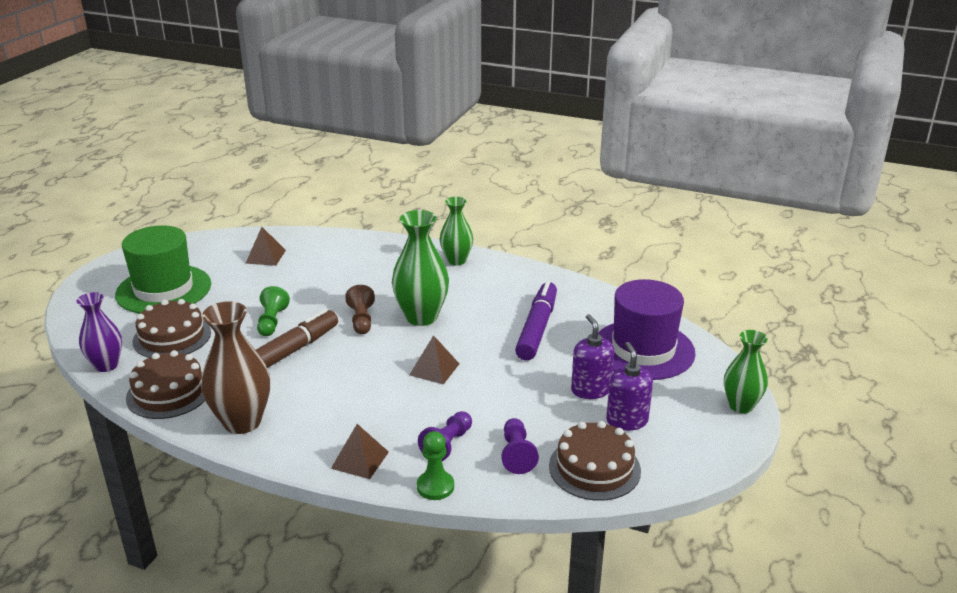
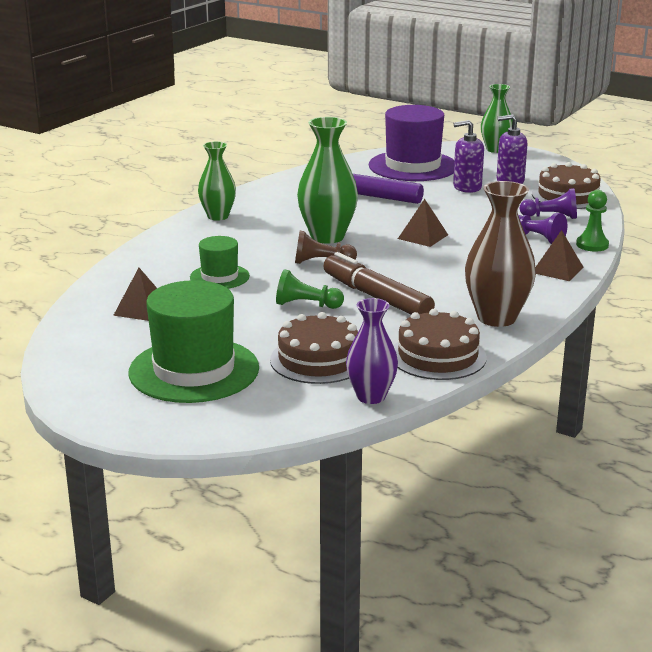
camera: 80 degrees left, 5 degrees down
(326, 278) = (219, 277): none -> green hat

